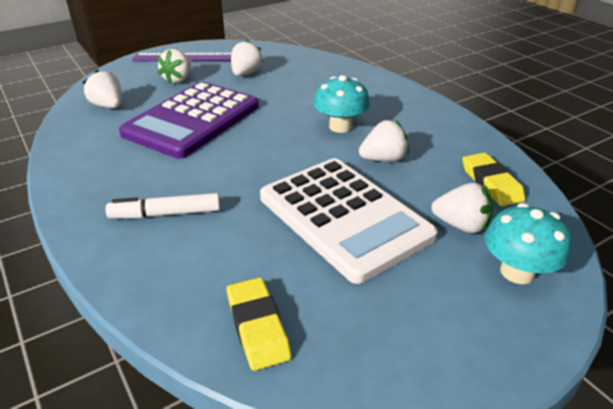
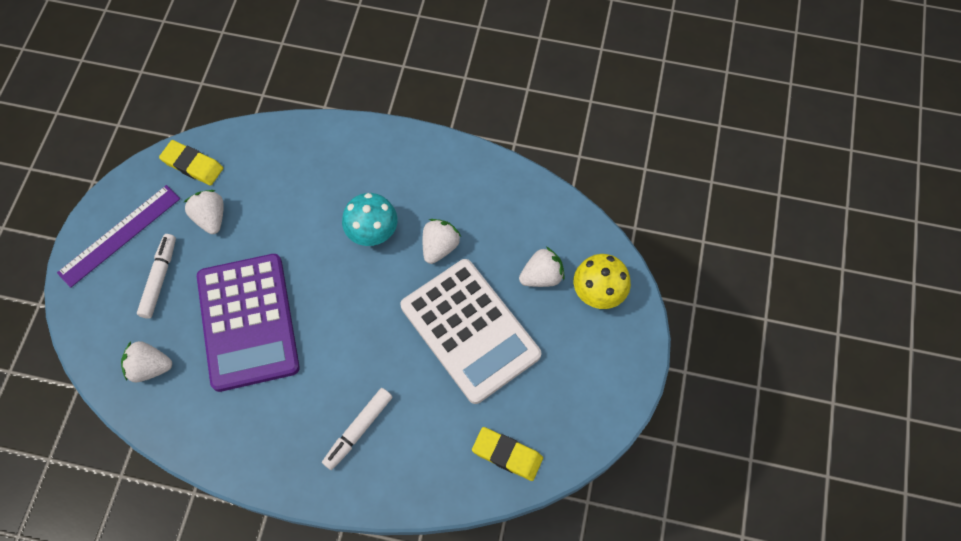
camera: 45 degrees left, 30 degrees up
(178, 79) = (159, 278): white strawberry -> white marker
(343, 217) = (470, 330): white calculator -> white calculator turned 45 degrees clockwise
(491, 183) = (527, 215): yellow eraser -> yellow eraser (192, 165)
(517, 272) = (598, 292): turquoise mushroom -> yellow mushroom

